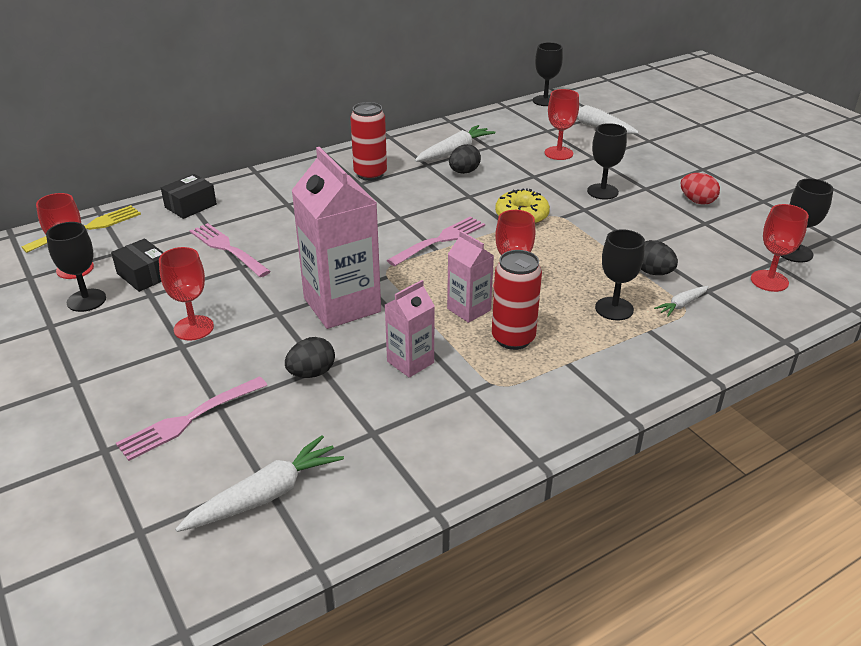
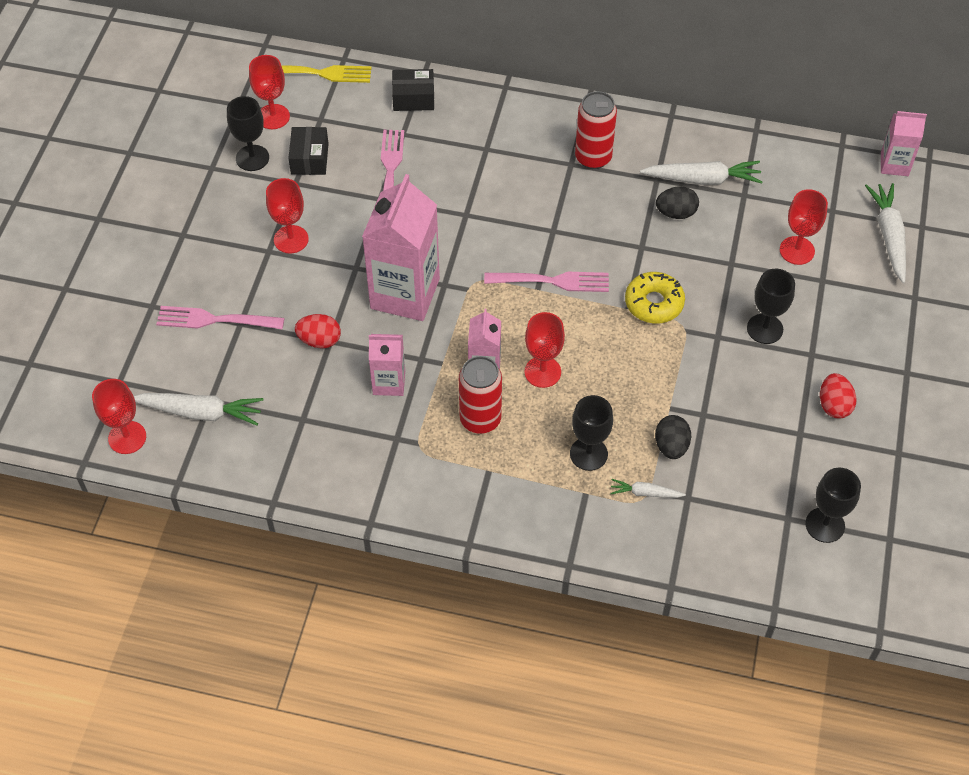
camera: 45 degrees right, 20 degrees up
(311, 373) = (319, 340): black egg -> red egg
(545, 101) = (894, 164): black goblet -> pink carton
(769, 281) = (753, 531): red goblet -> red goblet (127, 437)

